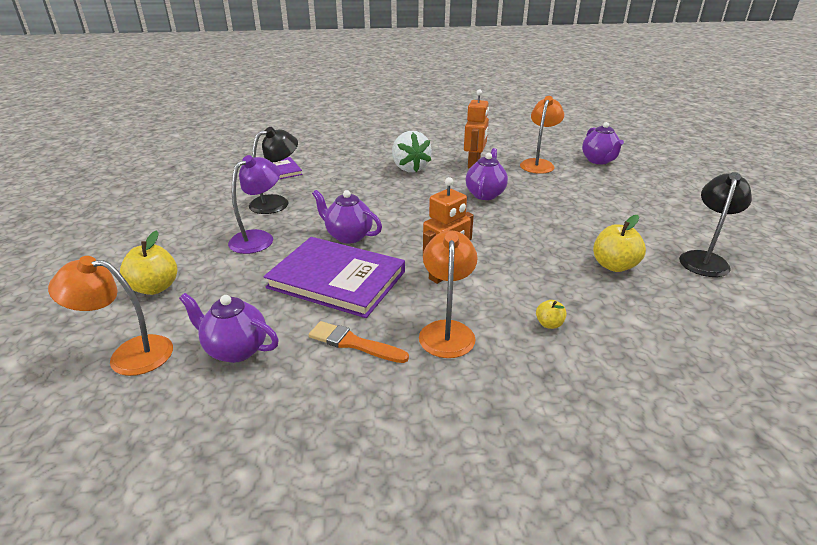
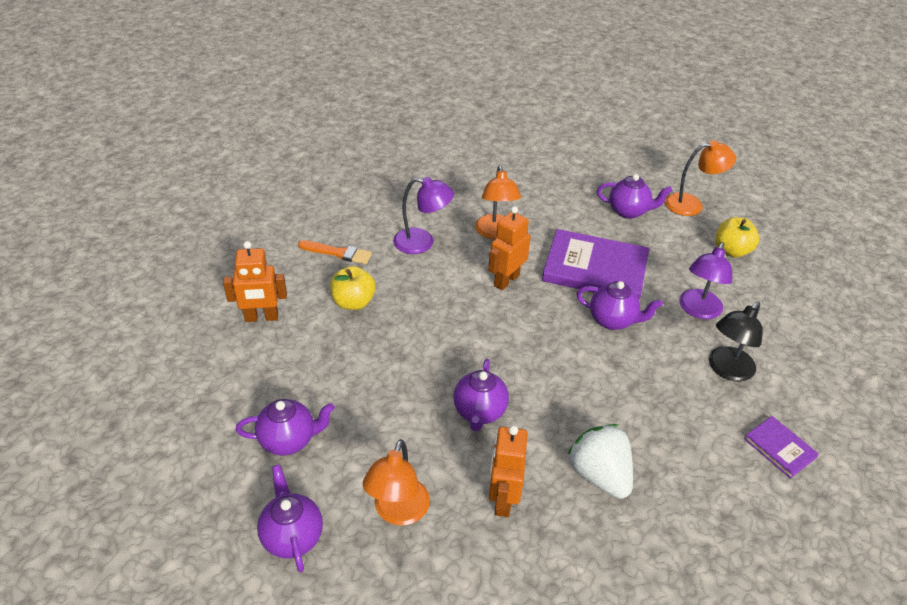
camera: 170 degrees right, 10 degrees up
(353, 343) = (555, 220): orange brush -> orange brush (338, 253)
(549, 324) = (422, 242): yellow apple -> purple lamp
(624, 190) = (289, 440): none -> purple teapot
(704, 259) = (261, 317): black lamp -> orange robot

